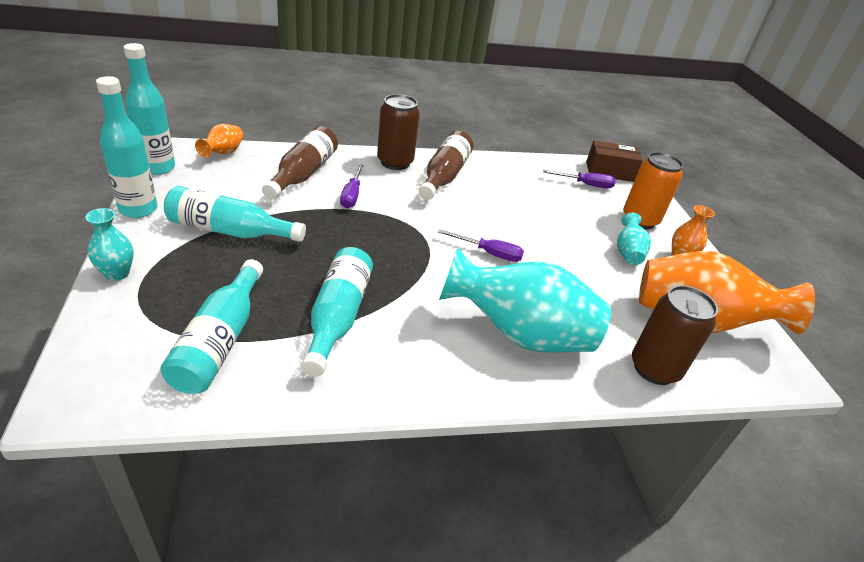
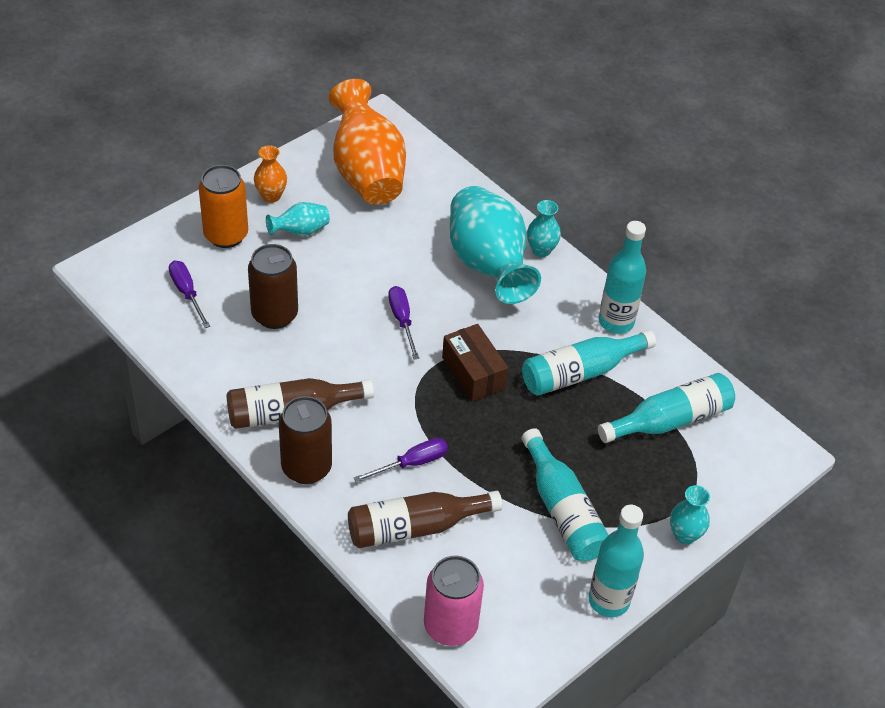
camera: 120 degrees left, 10 degrees up
(158, 167) = (536, 653): turquoise bottle -> turquoise bottle (616, 322)
(223, 153) = (450, 626): orange vase -> pink can
(517, 386) = (541, 250): none -> turquoise vase
(609, 171) = (129, 282): brown box -> brown box (473, 373)
(654, 368) = (448, 187): brown can -> brown can (274, 315)

